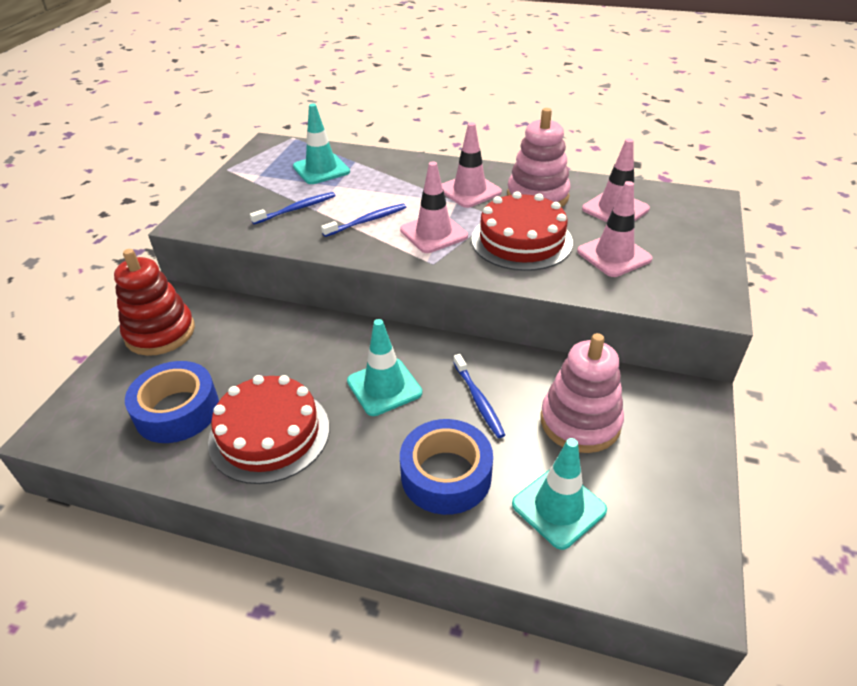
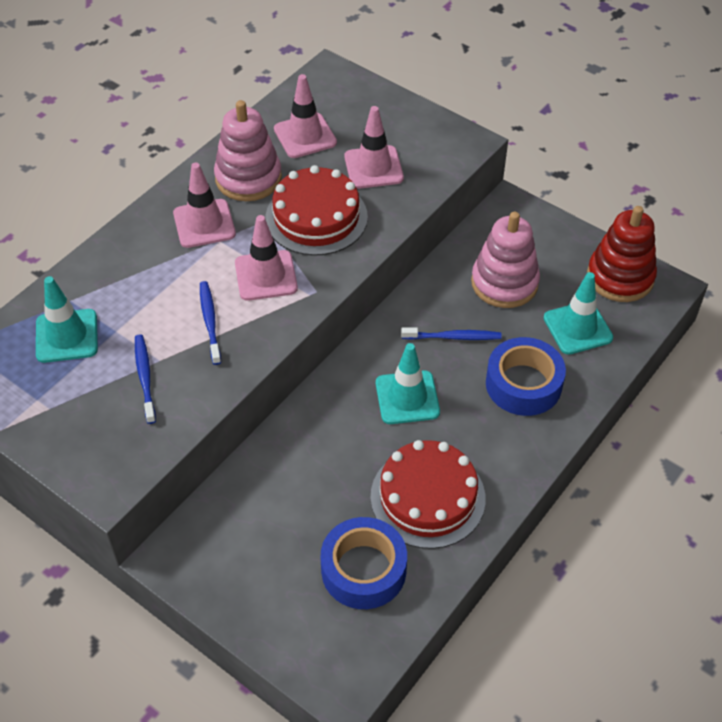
camera: 70 degrees left, 10 degrees up
(160, 332) = (228, 576): red stacking toy -> red stacking toy (620, 277)

